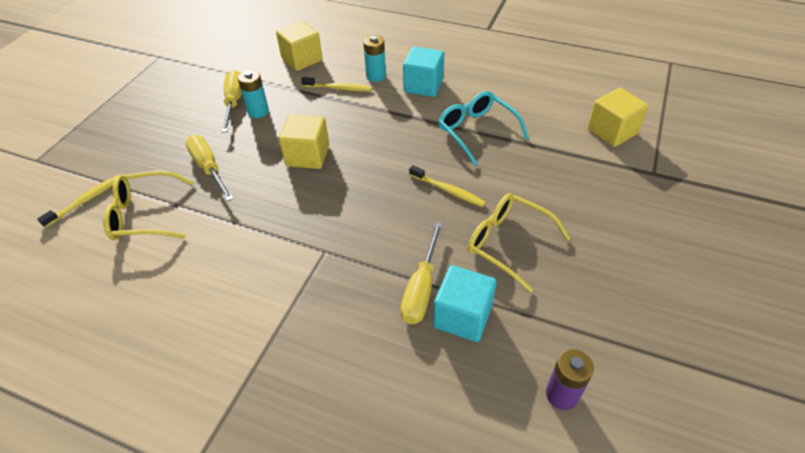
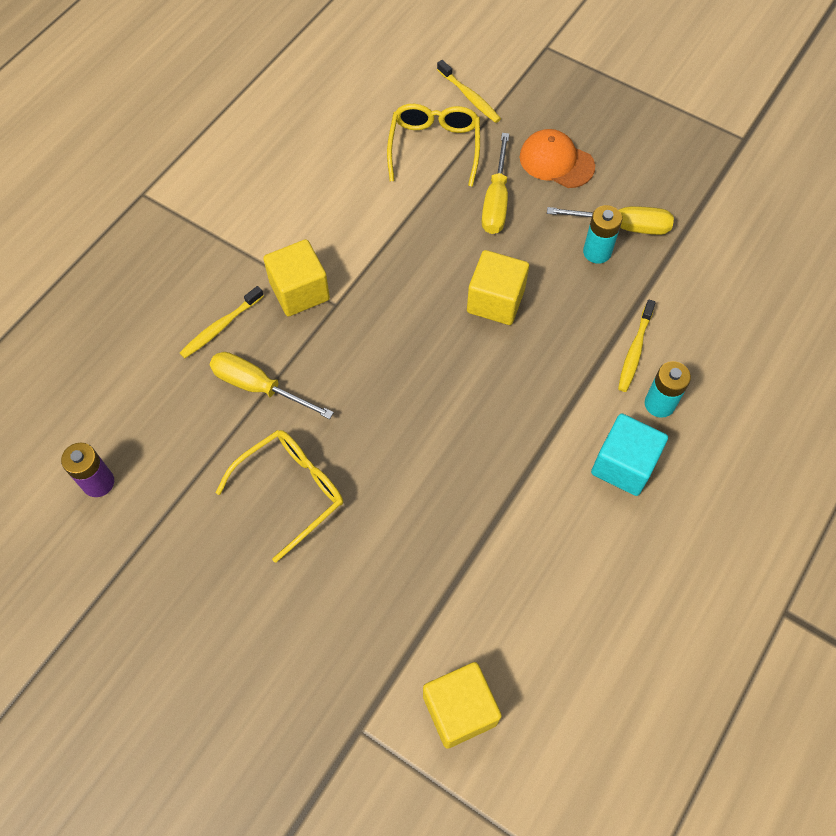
camera: 100 degrees right, 15 degrees up
(169, 140) = (556, 161): none -> orange cap
(209, 168) = (496, 201): yellow screwdriver -> yellow screwdriver turned 120 degrees clockwise
(302, 59) = (717, 311): yellow cube -> yellow cube (299, 291)
(448, 190) = (394, 447): yellow toothbrush -> yellow toothbrush (220, 327)
(462, 316) = (212, 418): turquoise cube -> none
(476, 131) = (501, 512): turquoise glasses -> none

